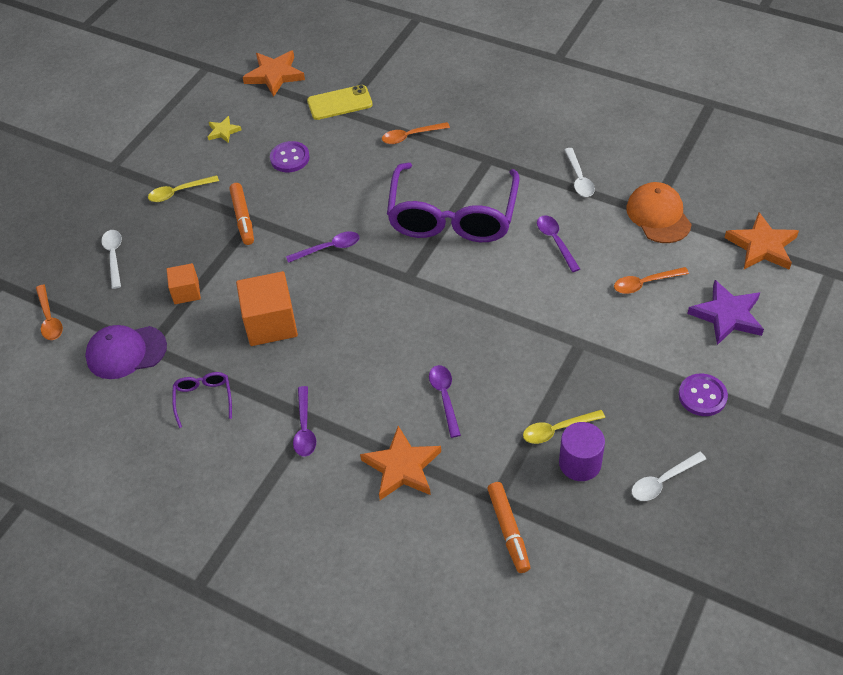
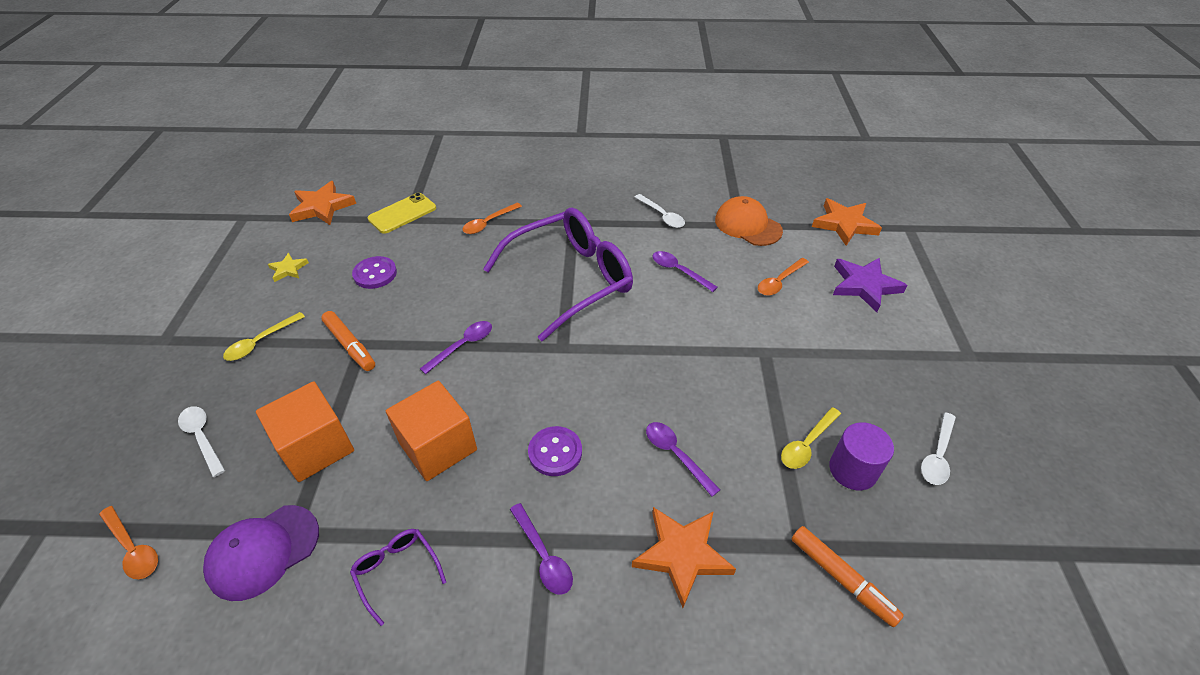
camera: 30 degrees left, 5 degrees down
(186, 292) = (316, 447): orange cube -> orange cube, size x1.76
(452, 217) = (571, 279): purple glasses -> purple glasses turned 105 degrees counterclockwise
(702, 396) = (902, 361): purple button -> purple button (555, 452)

